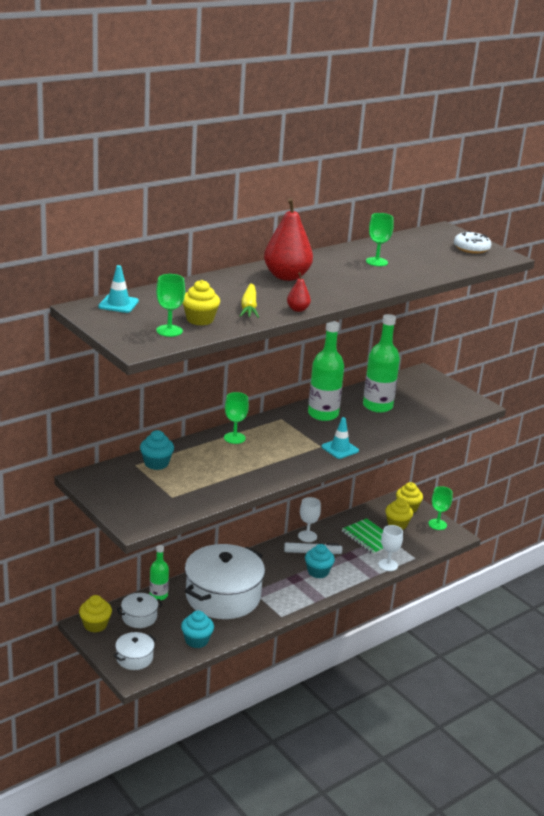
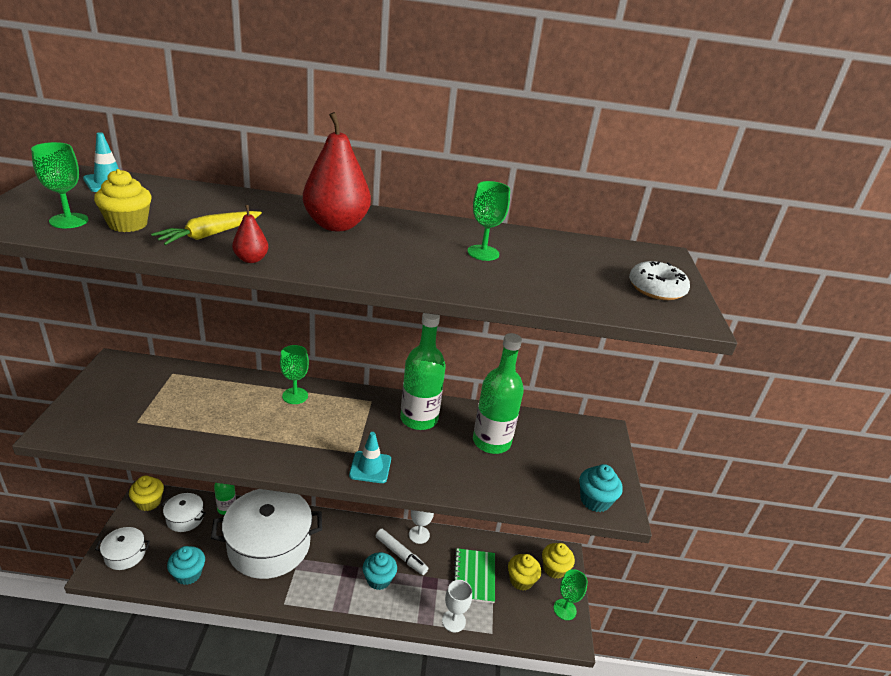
camera: 40 degrees right, 5 degrees up
(156, 463) = (189, 382): turquoise cupcake -> turquoise cupcake (595, 500)

